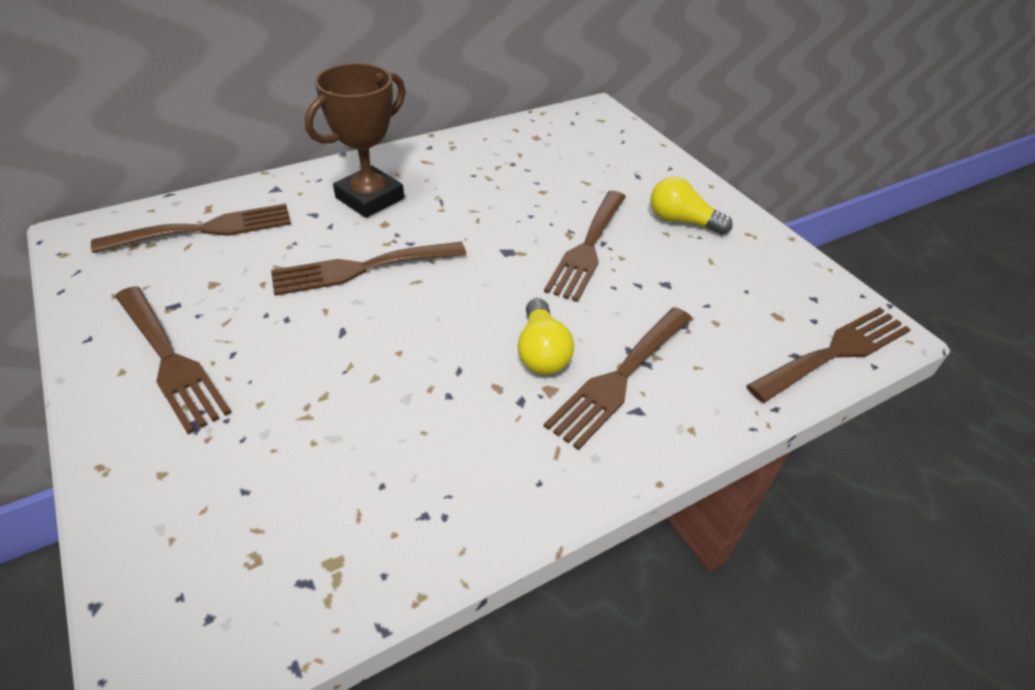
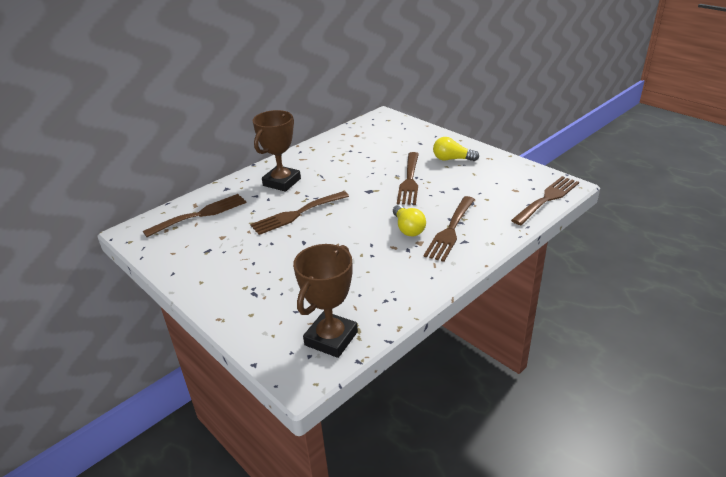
camera: 10 degrees left, 10 degrees down
(170, 360) = (223, 272): brown fork -> none
(273, 585) = (331, 338): none -> brown trophy

